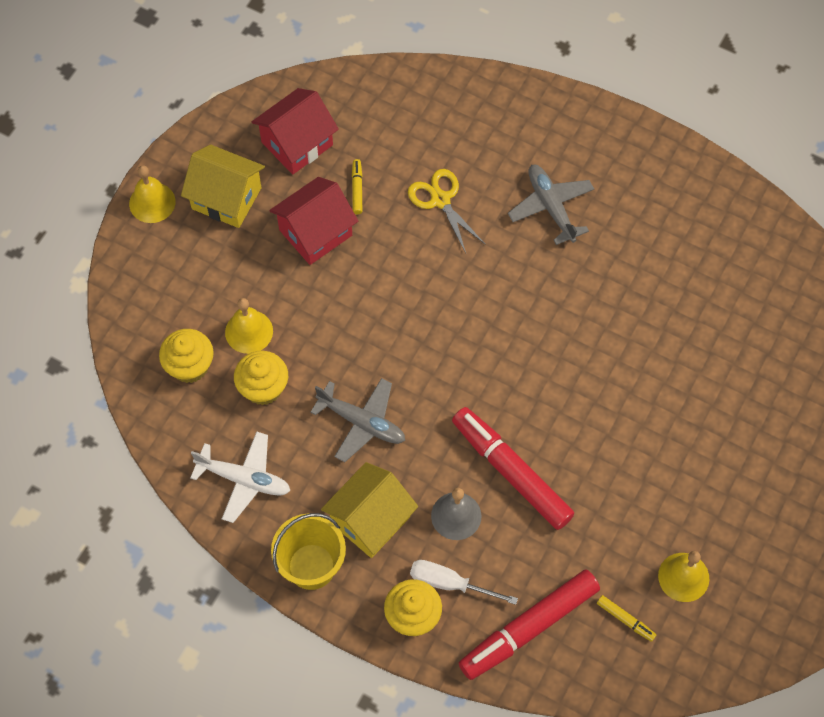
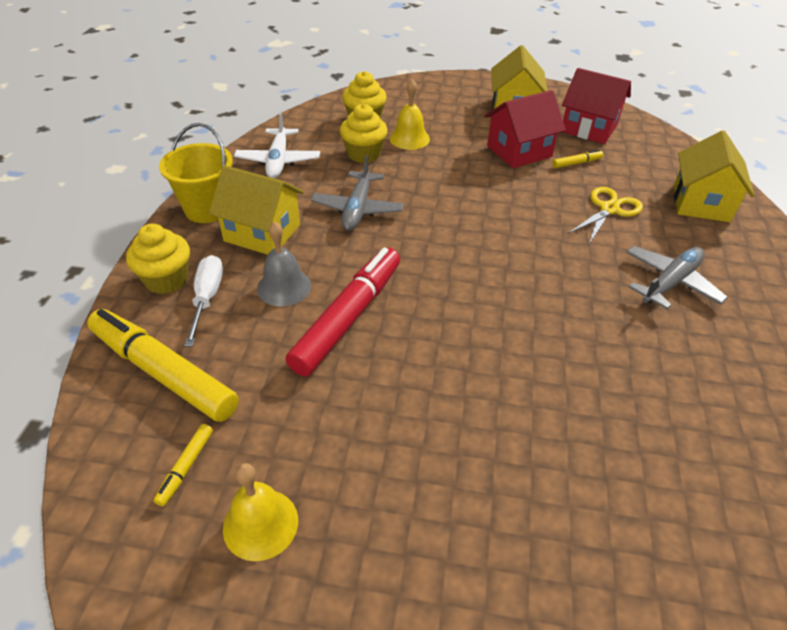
camera: 70 degrees right, 20 degrees down
(152, 202) = (485, 82): yellow bell -> none
(315, 232) = (519, 151): red house -> red house turned 60 degrees counterclockwise
(458, 118) = (701, 203): none -> yellow house
(528, 628) = (163, 372): red marker -> yellow marker

